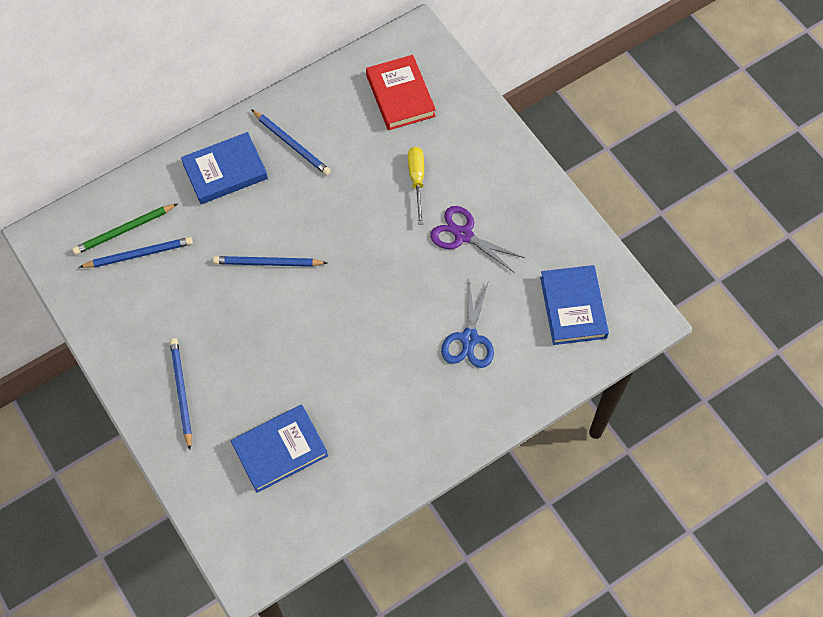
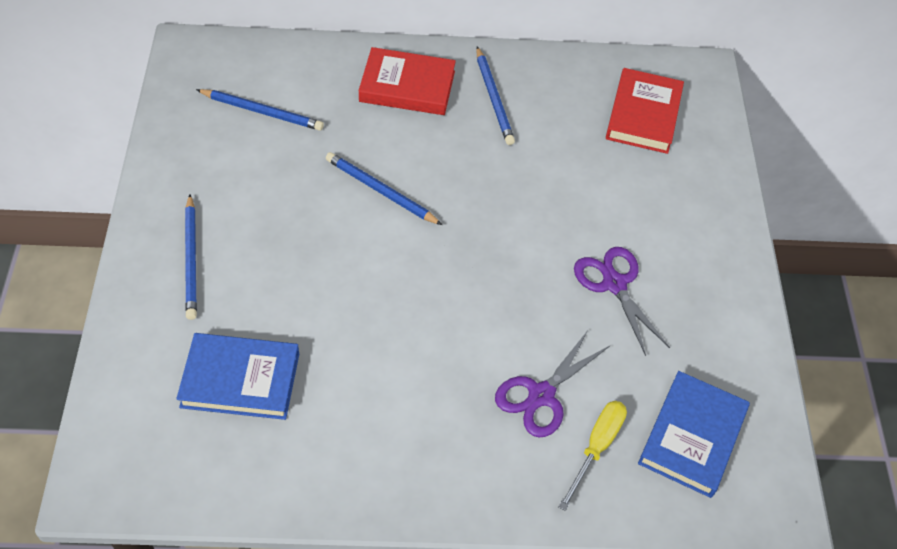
camera: 30 degrees right, 10 degrees down
(124, 230) = (267, 84): green pencil -> none
(181, 392) = (191, 259): blue pencil -> blue pencil turned 150 degrees clockwise
(225, 171) = (407, 86): blue book -> red book
(417, 181) = (601, 202): yellow screwdriver -> yellow screwdriver (596, 447)
(469, 338) = (541, 395): blue scissors -> purple scissors

